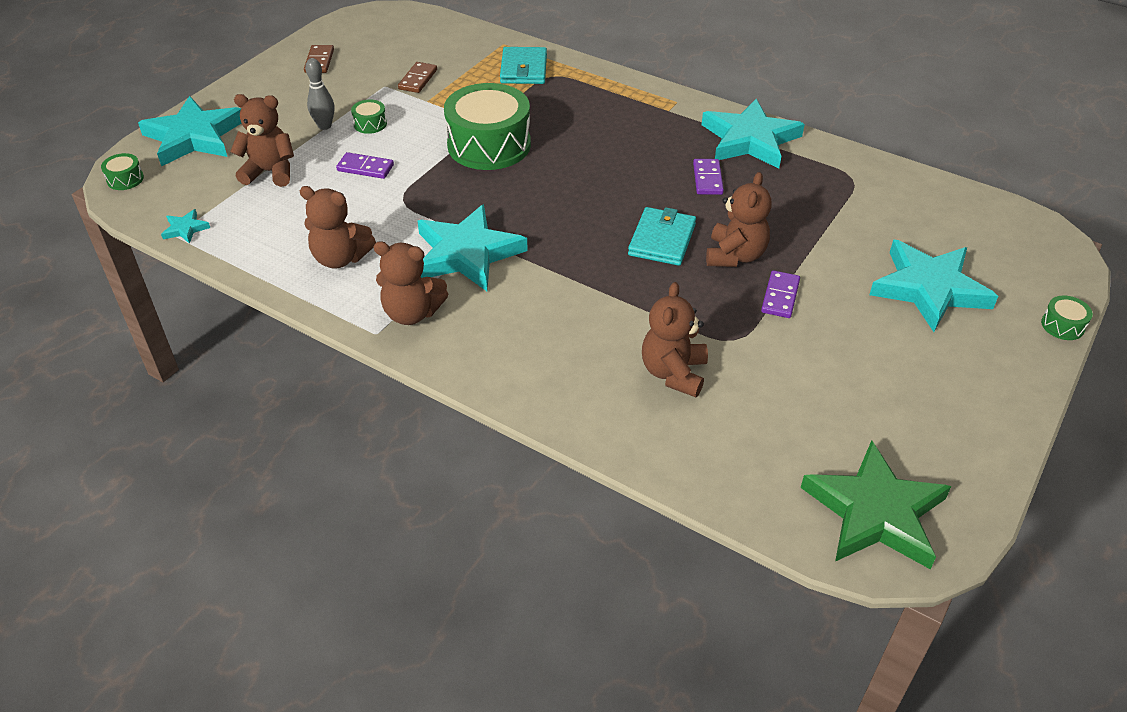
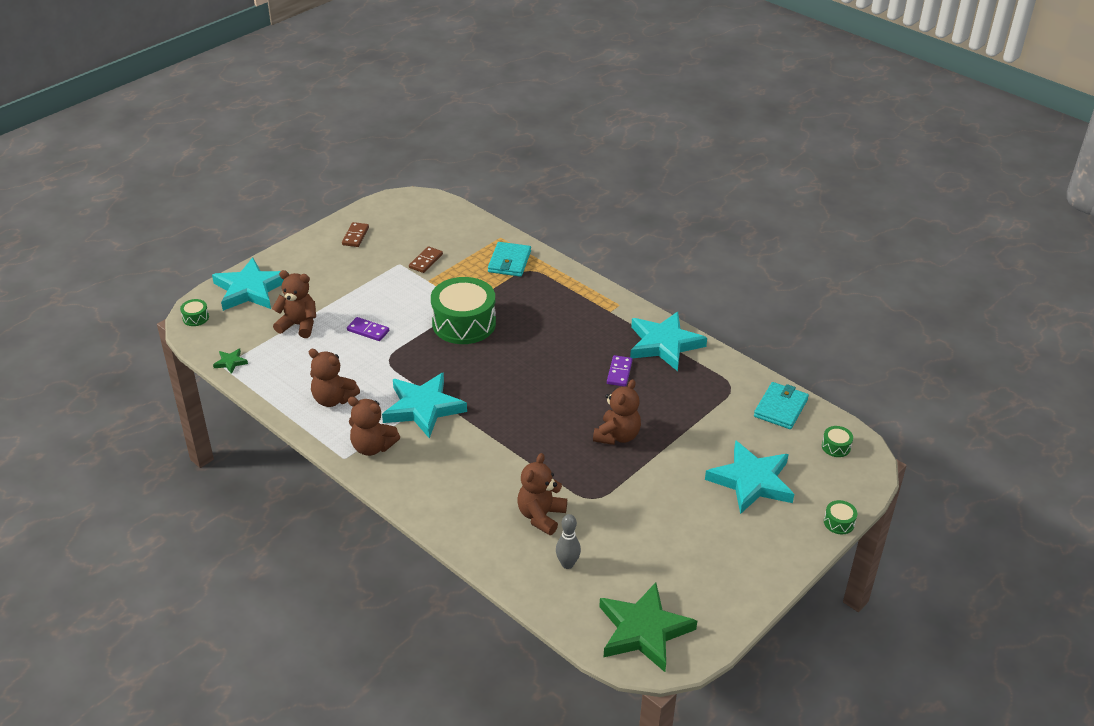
camera: 10 degrees right, 5 degrees down
(185, 229) = (230, 362): turquoise star -> green star
(324, 126) = (346, 292): grey bowling pin -> grey bowling pin (567, 564)
(370, 124) = (380, 295): green drum -> green drum (836, 447)
(662, 240) = (567, 416): turquoise wallet -> turquoise wallet (780, 408)
(780, 296) = (638, 471): purple domino -> none

